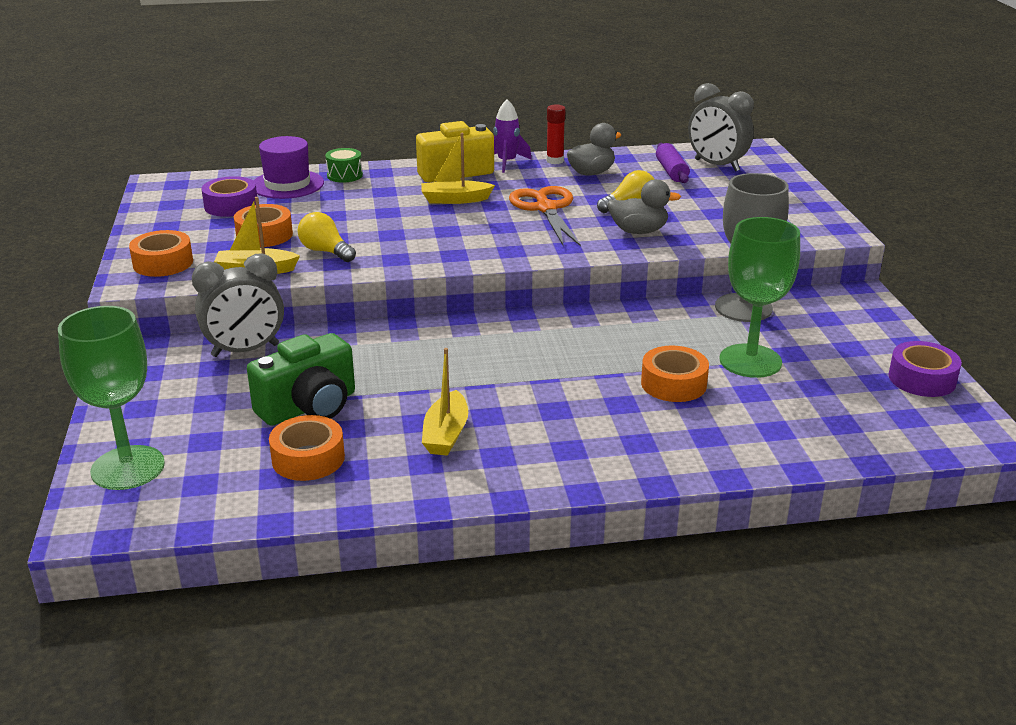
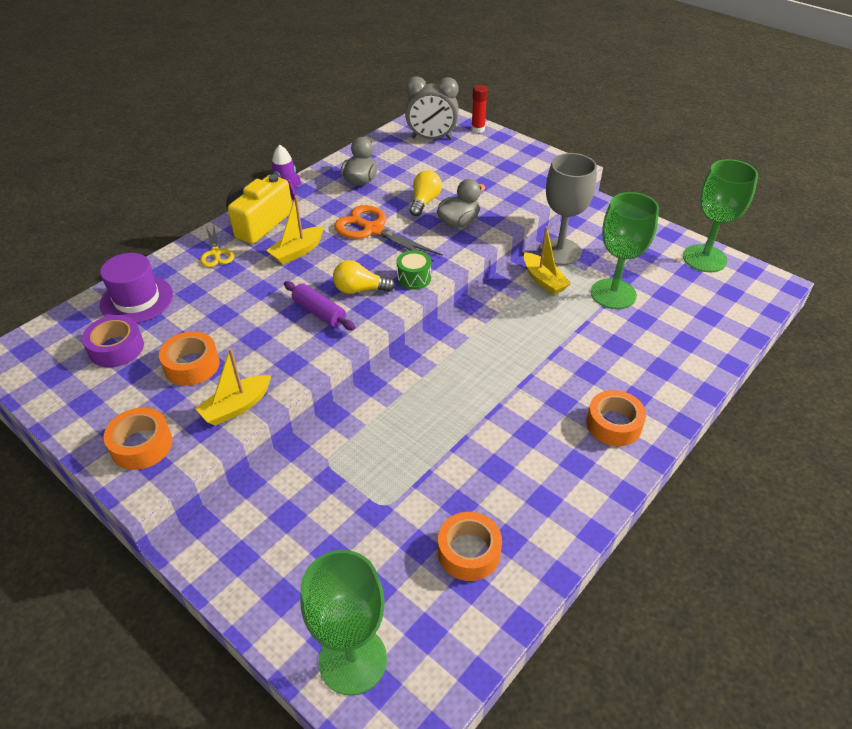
camera: 40 degrees left, 15 degrees up
(245, 350) = (290, 483): grey clock -> none
(309, 407) = (409, 505): green camera -> none
(325, 251) = (267, 356): yellow light bulb -> yellow light bulb (359, 289)
(344, 175) = (174, 267): green drum -> green drum (414, 278)
(388, 178) = (216, 253): none -> yellow scissors
(446, 434) = (526, 467): yellow boat -> yellow boat (543, 280)
(555, 161) = (320, 179): red glue stick -> red glue stick (478, 129)
(671, 171) = (410, 156): purple rolling pin -> purple rolling pin (319, 312)
(673, 384) = (597, 337): orange tape -> orange tape (613, 424)
(922, 379) = (704, 258): purple tape -> green goblet

